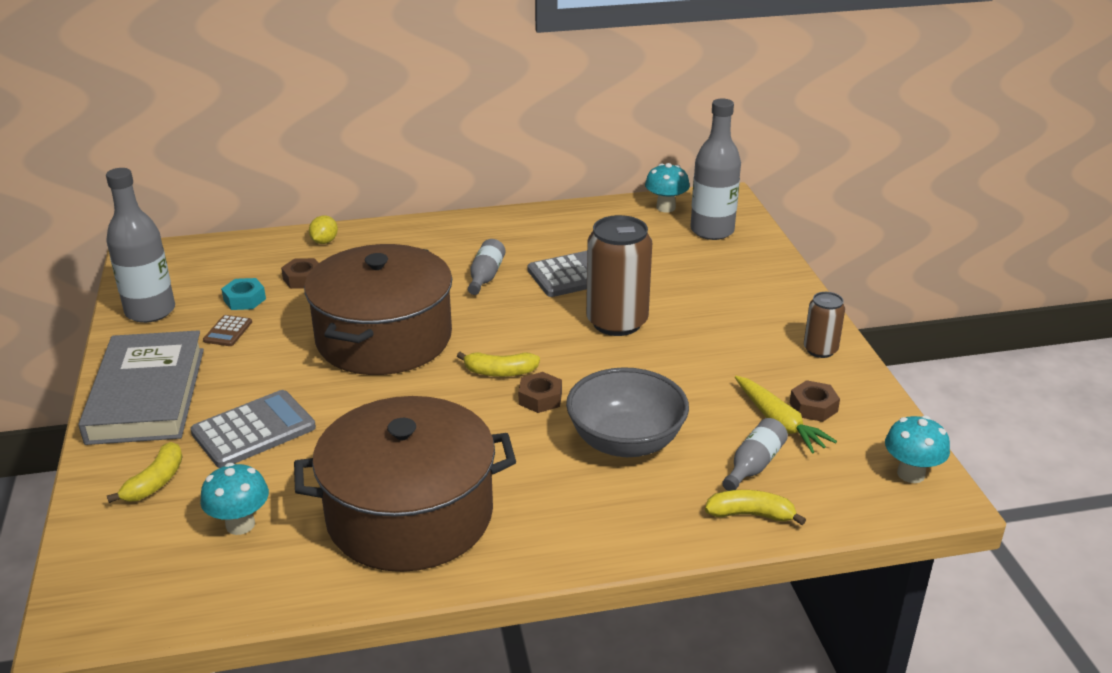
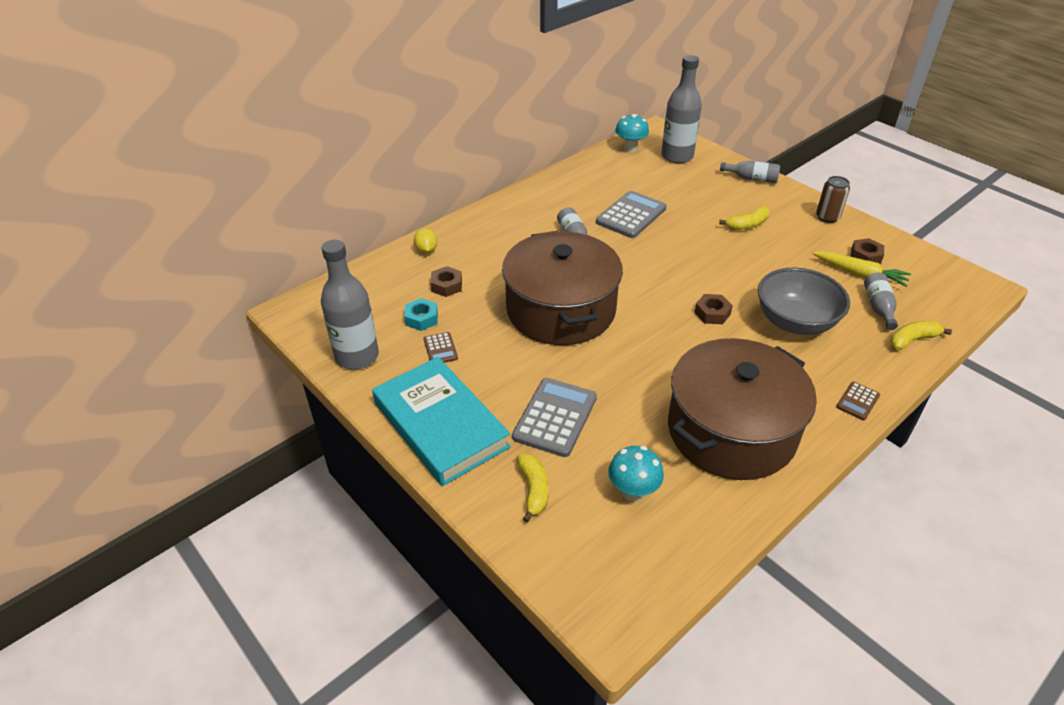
camera: 30 degrees left, 10 degrees up
(147, 395) = (441, 425): grey book -> turquoise book
(500, 372) = (666, 305): yellow banana -> yellow banana (747, 225)
(591, 547) = (858, 401): none -> brown calculator
(617, 322) = (695, 241): brown can -> none
(776, 280) = (752, 178): none -> grey bottle
(911, 474) = (957, 278): turquoise mushroom -> none

